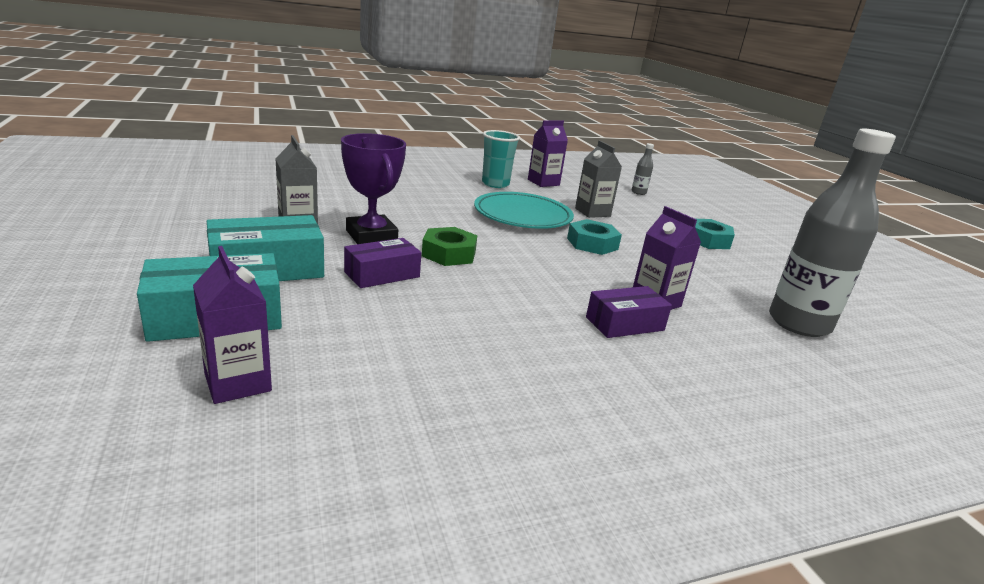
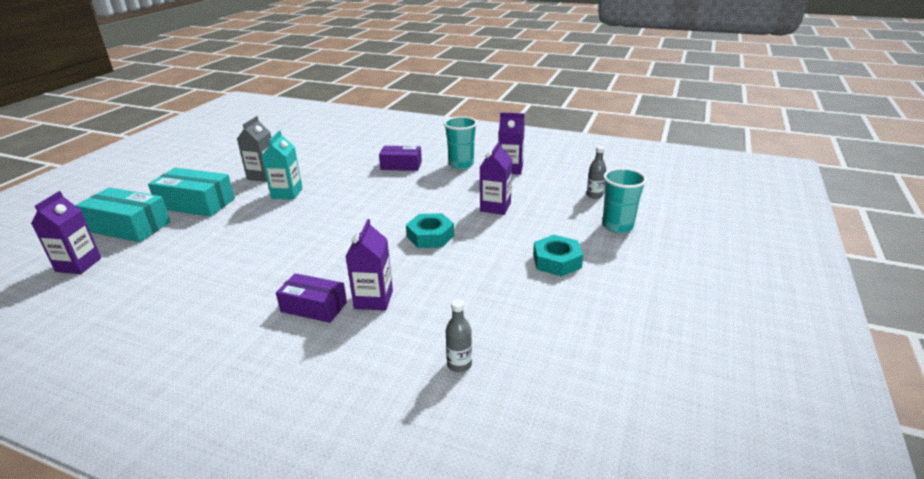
camera: 45 degrees right, 5 degrees up
(371, 236) = (287, 193): purple trophy -> turquoise carton
(382, 274) = (242, 223): purple box -> purple box (401, 165)
(449, 254) = (308, 218): green nut -> none
(522, 215) = (424, 198): turquoise plate -> none
(592, 212) = (495, 207): grey carton -> purple carton
(692, 210) = (617, 226): none -> turquoise cup
(799, 323) = (459, 364): grey bottle -> grey bottle, size x0.40

